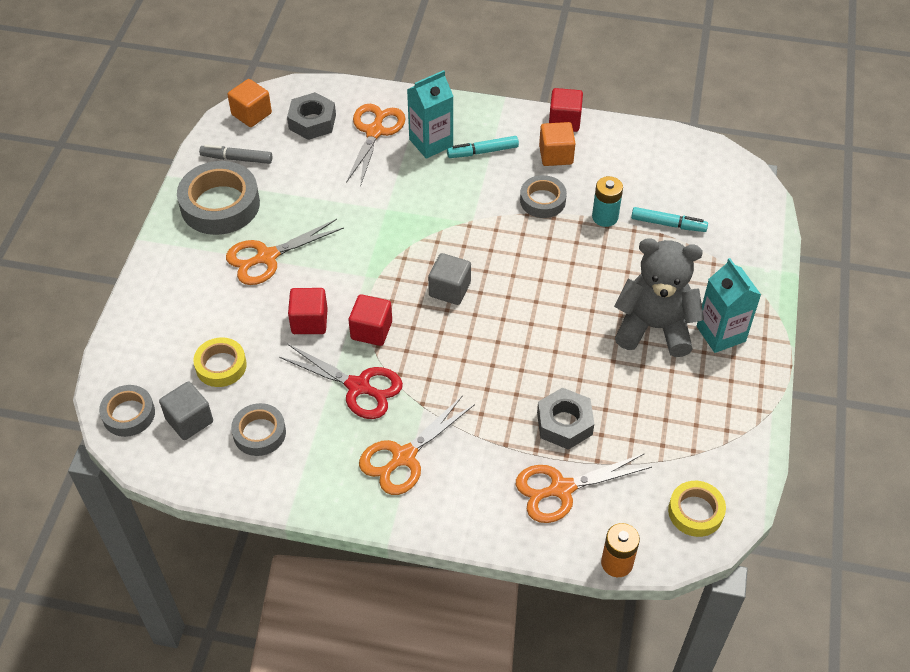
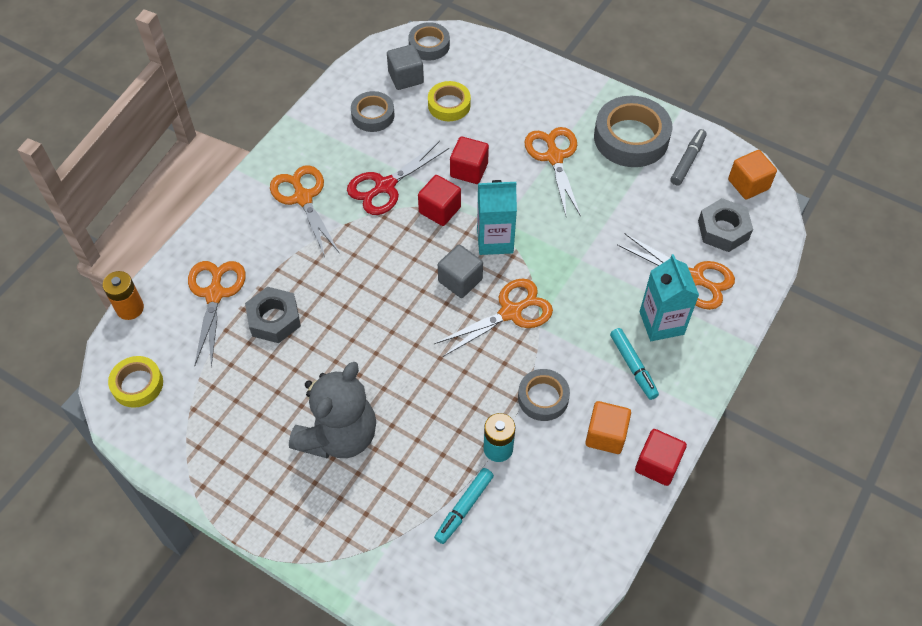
camera: 110 degrees right, 5 degrees up
(468, 243) = (511, 312): none -> orange scissors
(483, 152) = (633, 366): turquoise marker -> turquoise marker turned 150 degrees clockwise
(721, 334) = (303, 494): turquoise carton -> turquoise carton (495, 240)

